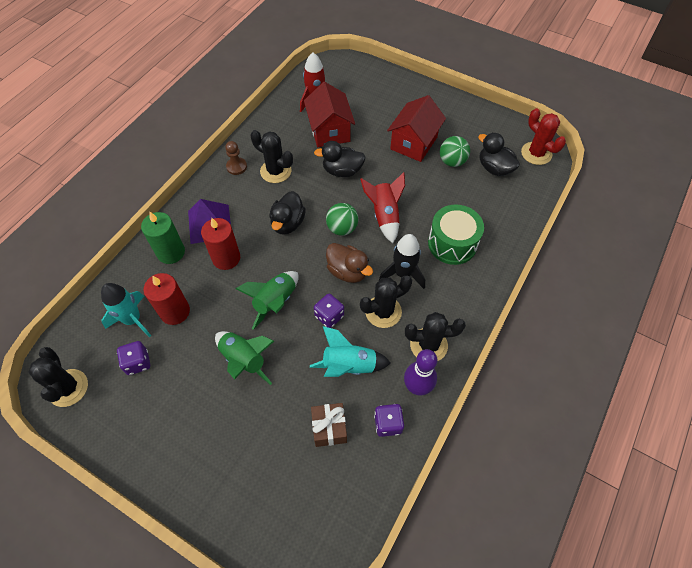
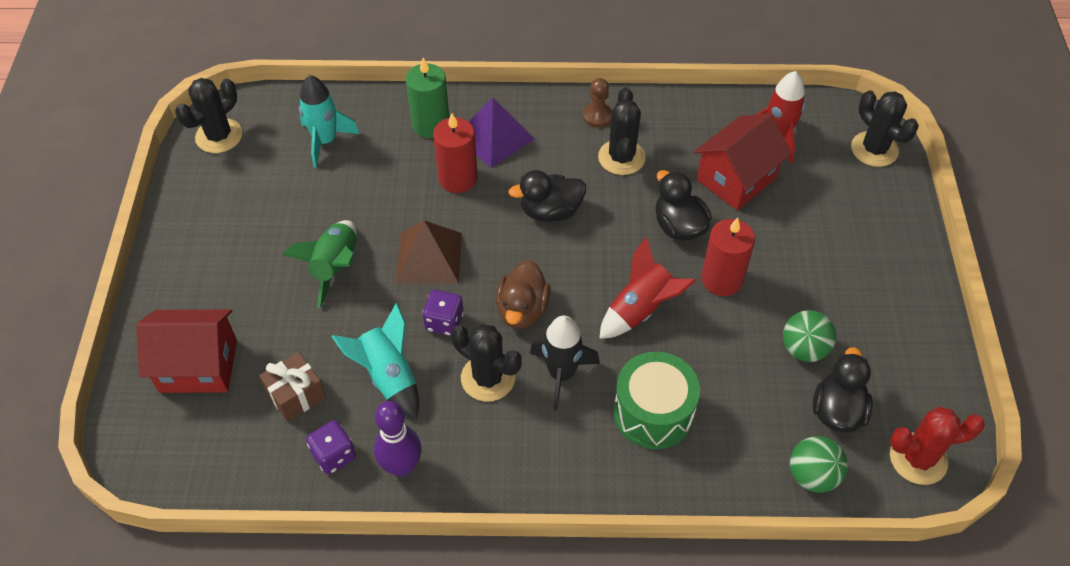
camera: 60 degrees right, 5 degrees down
(138, 362) = (278, 175): purple dice -> none
(175, 311) = (357, 171): red candle -> red candle (721, 279)
(275, 302) = (429, 257): green rocket -> brown pyramid
(342, 228) = (584, 272): green ball -> green ball (812, 475)
(413, 143) = (798, 285): red house -> red house (198, 366)
(428, 345) = (470, 453): black cactus -> black cactus (874, 149)
(536, 153) = (918, 459): red cactus -> red cactus turned 60 degrees clockwise

